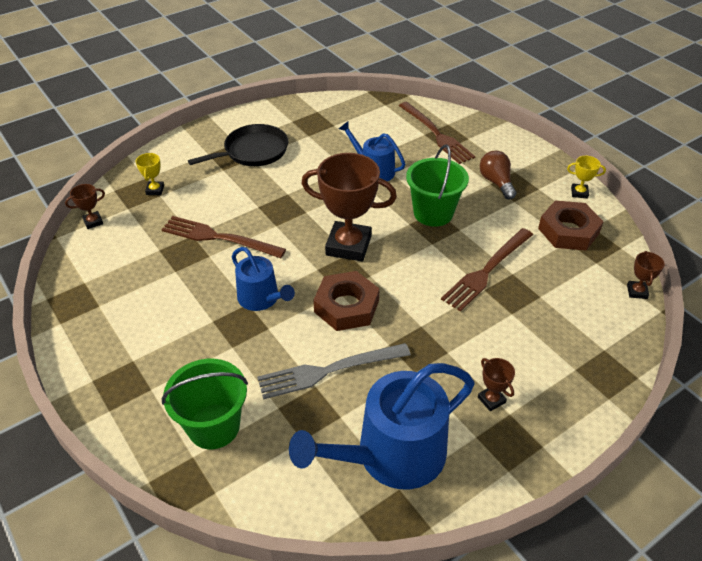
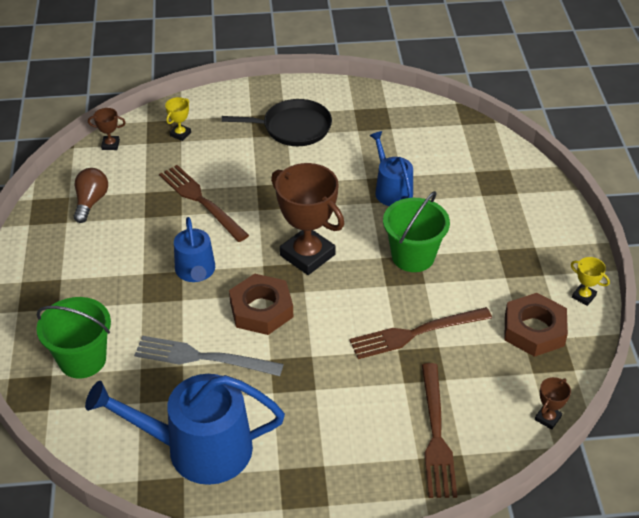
camera: 30 degrees right, 0 degrees up
(436, 134) = (487, 176): brown fork -> brown fork (436, 435)
(491, 400) = (318, 446): brown trophy -> none
(496, 182) = (504, 251): brown light bulb -> brown light bulb (91, 202)

